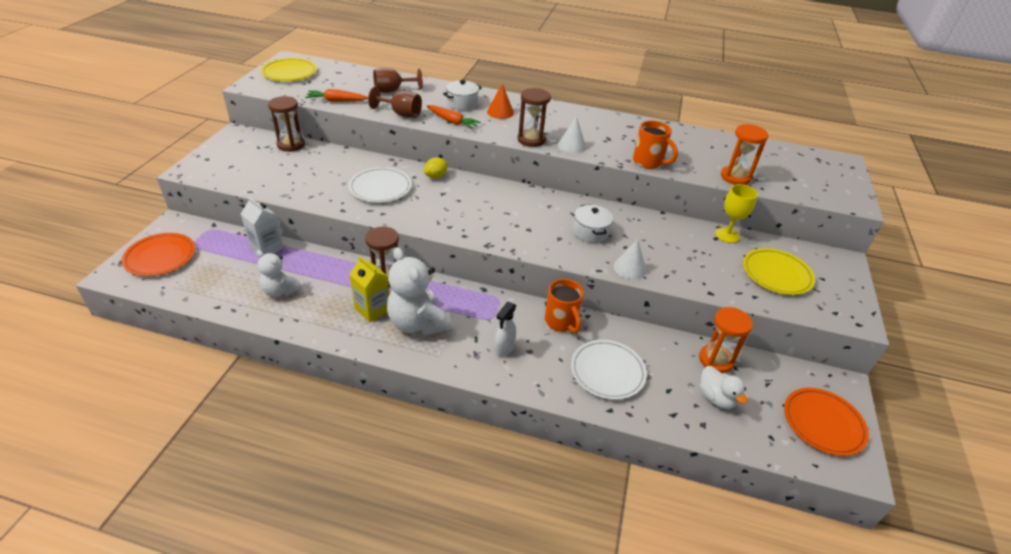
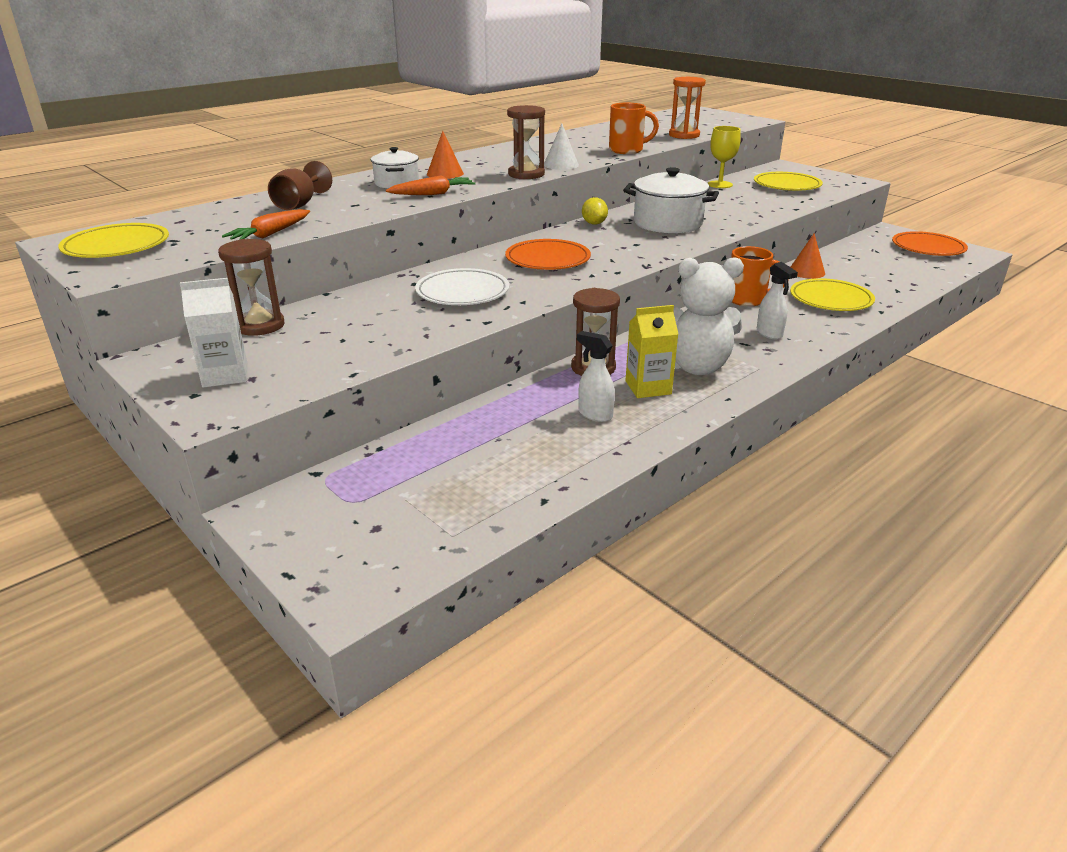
camera: 55 degrees left, 10 degrees down
(160, 257) = (351, 539): orange plate -> orange plate (547, 259)
(267, 248) = (438, 436): white carton -> white carton (225, 375)
(280, 291) = (554, 443): white teddy bear -> none
(323, 297) = (594, 414): none -> white spray bottle
(401, 114) = (372, 211): brown goblet -> none
(436, 176) = (477, 261): yellow lemon -> yellow lemon (594, 223)
(590, 232) = (667, 223): white pot -> white pot, size x1.65
(607, 372) = (830, 299): white plate -> yellow plate
(629, 268) = (738, 223): white cone -> none
(658, 344) = (806, 272): none -> orange cone
(716, 360) = (839, 258): orange hourglass -> none
(716, 398) = (885, 271): white duck -> none

